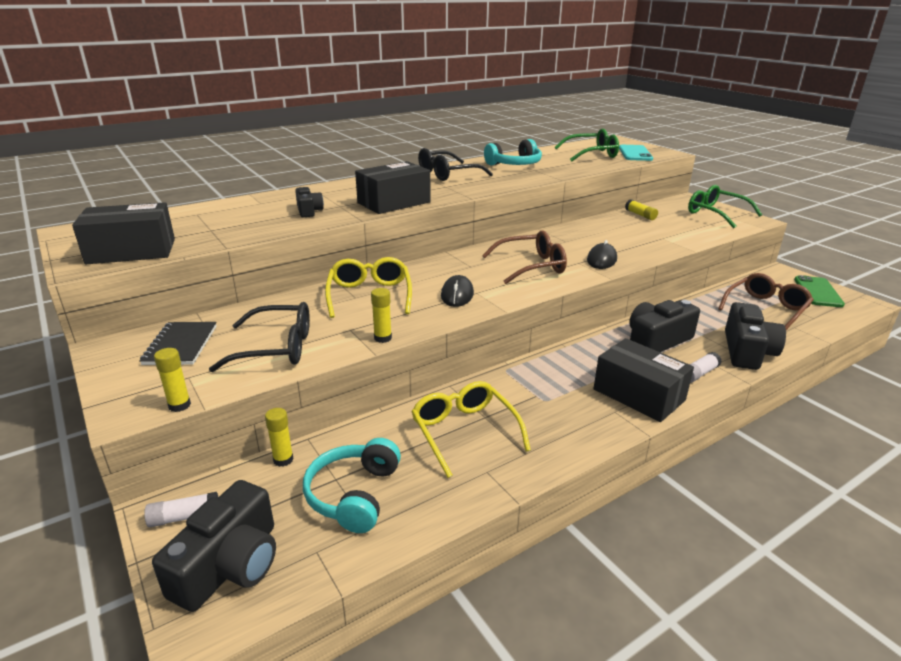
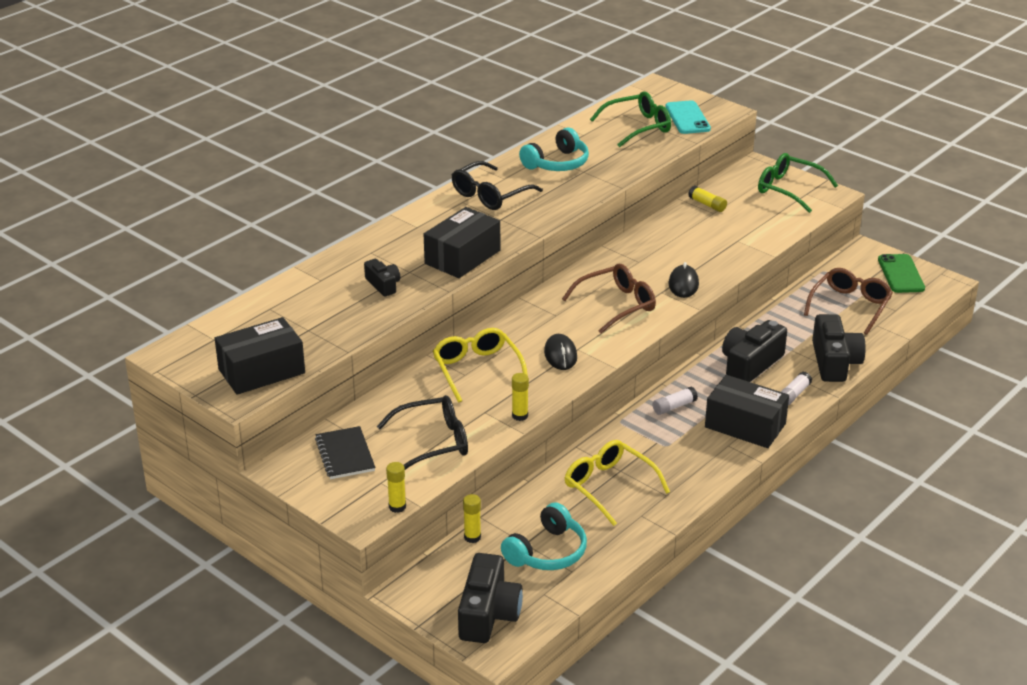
camera: 15 degrees left, 5 degrees up
(184, 517) = (428, 592): white glue stick -> white glue stick (674, 407)
(354, 495) = (547, 552): turquoise headphones -> turquoise headphones turned 135 degrees counterclockwise

